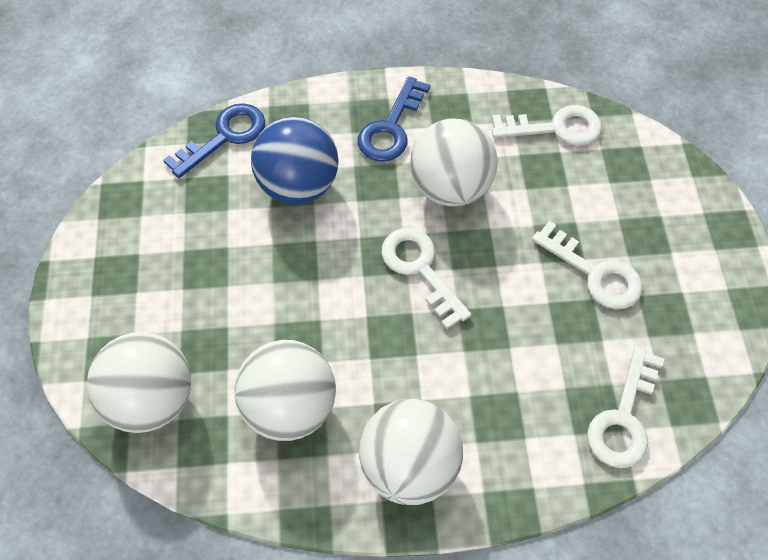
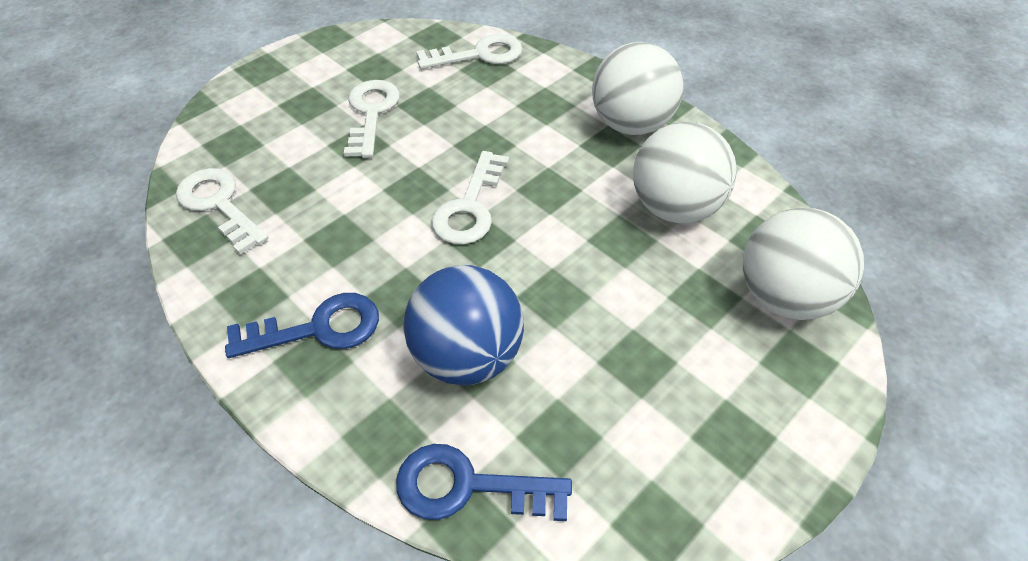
camera: 130 degrees left, 10 degrees down
(450, 187) = (359, 237): white ball -> none

